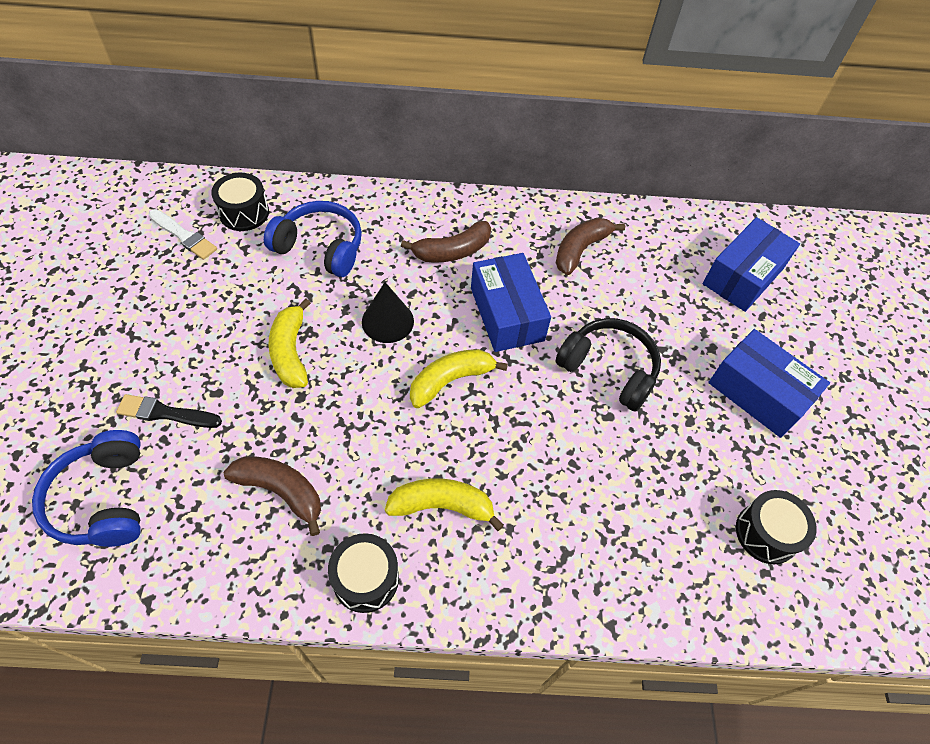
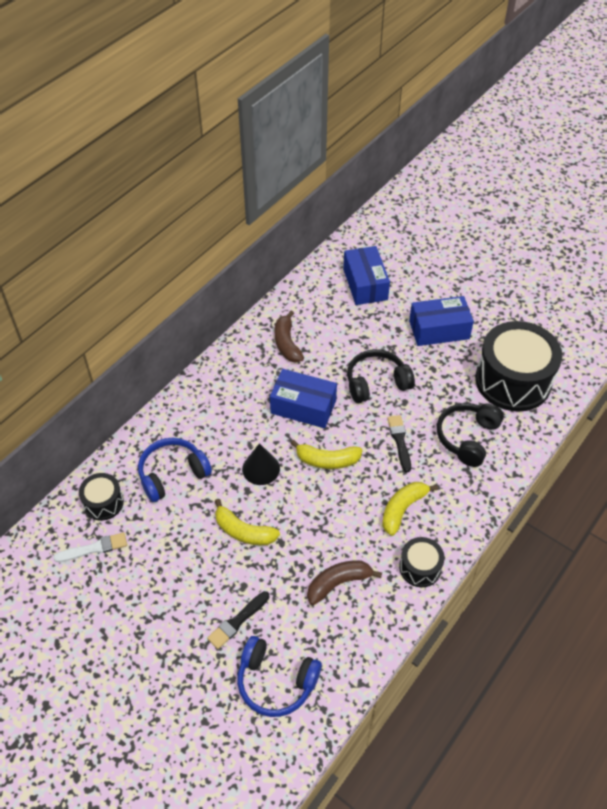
camera: 50 degrees left, 5 degrees down
(450, 380) = (327, 460): yellow banana -> yellow banana turned 90 degrees counterclockwise
(452, 251) = (235, 406): brown banana -> none
(543, 444) = (399, 441): none -> black brush
(618, 525) = (467, 438): none -> black headphones
(766, 533) = (513, 381): black drum -> black drum, size x2.09

